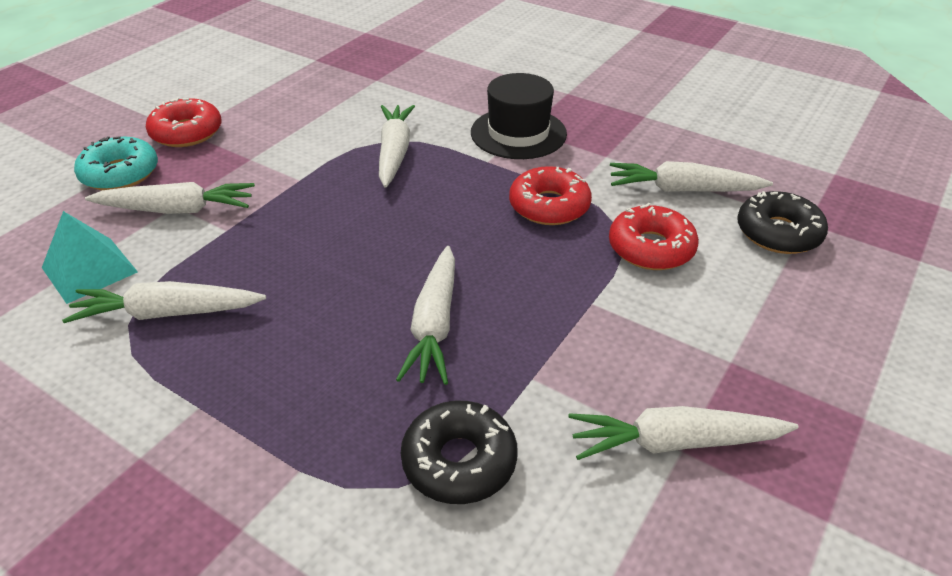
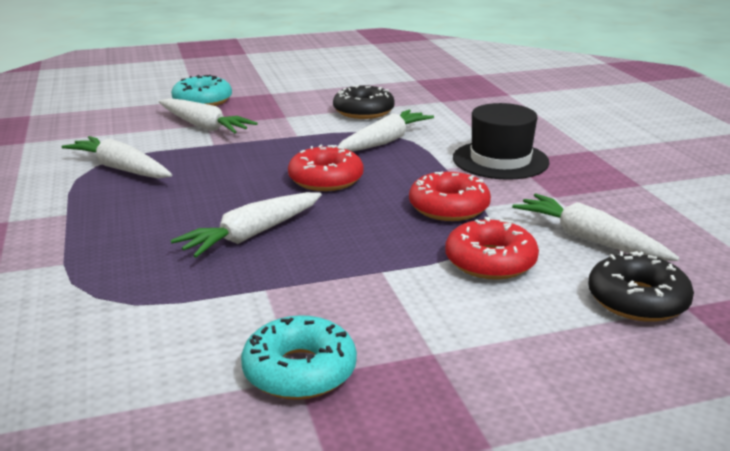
camera: 40 degrees right, 15 degrees down
(89, 269) = (117, 136): turquoise pyramid -> none
(186, 132) = (270, 93): red donut -> red donut (326, 179)
(459, 461) = (147, 304): black donut -> black donut (363, 111)
(675, 443) = (299, 371): white carrot -> turquoise donut

